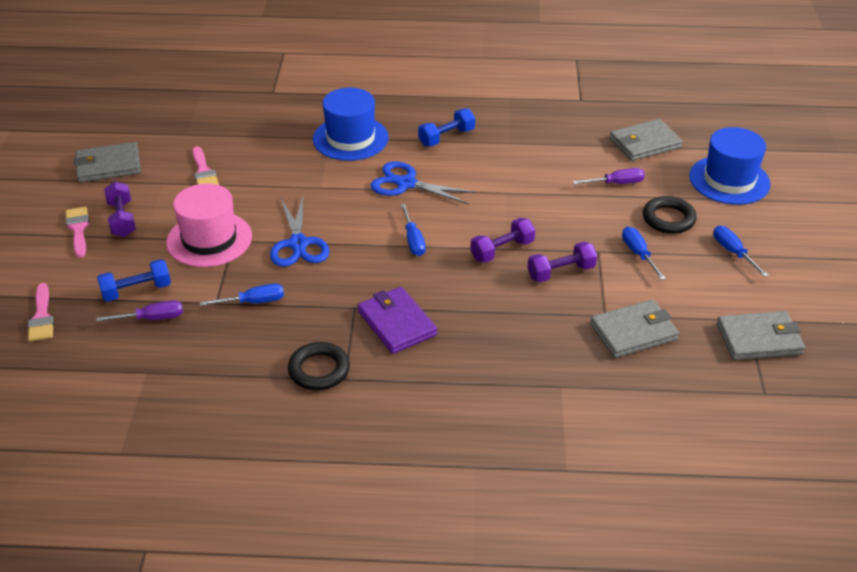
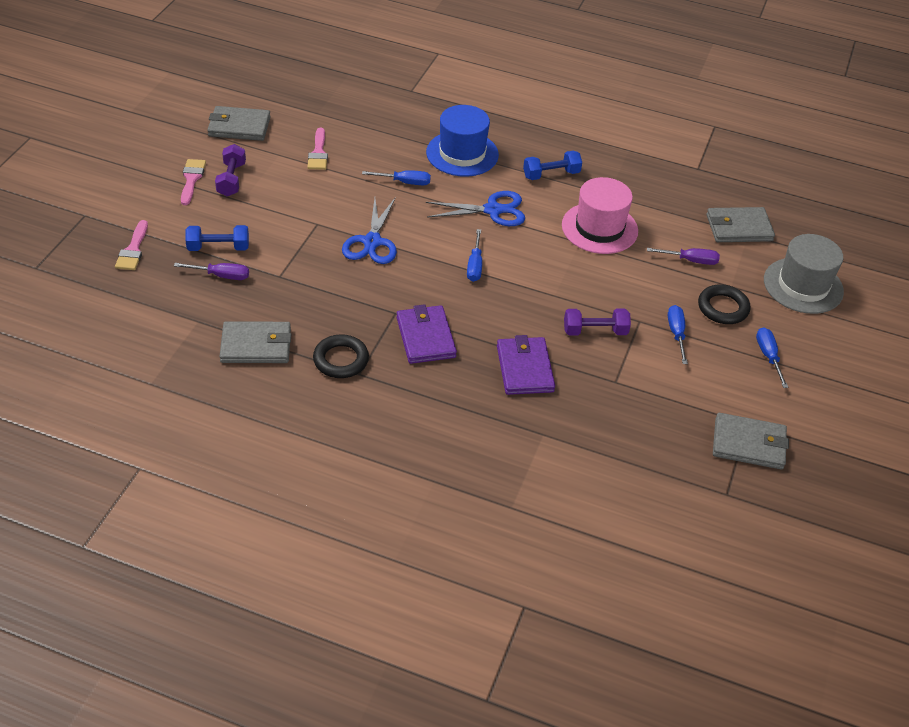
camera: 15 degrees right, 5 degrees up
(209, 239) = (297, 217): pink hat -> pink hat (599, 228)
(254, 302) = (311, 284): blue screwdriver -> blue screwdriver (405, 182)
(406, 184) = (493, 210): blue scissors -> blue scissors turned 135 degrees clockwise
(502, 250) = (551, 296): purple dumbbell -> none
(510, 327) = (524, 368): none -> purple wallet
(633, 332) = (634, 404): grey wallet -> grey wallet (256, 345)
(729, 180) = (803, 285): blue hat -> grey hat

